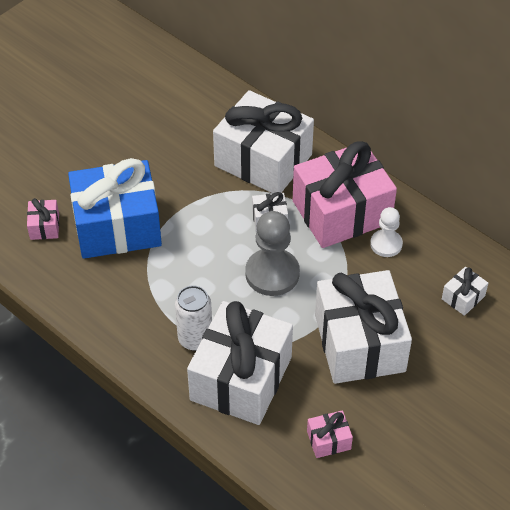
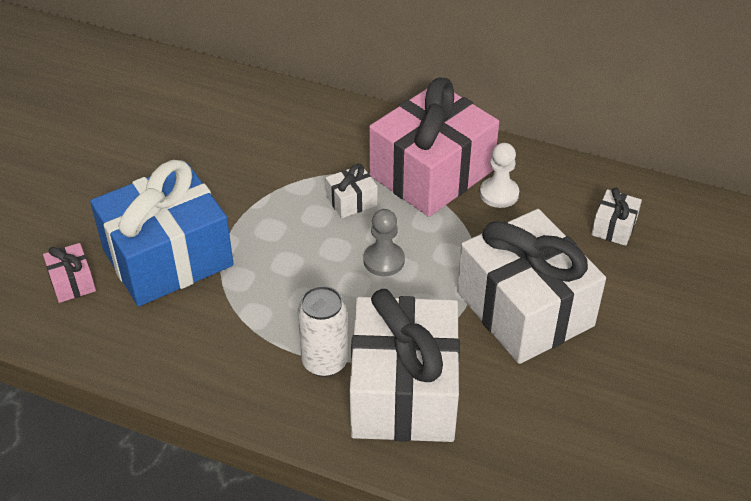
camera: 20 degrees left, 5 degrees down
(263, 160) = (314, 141): white gift -> none
(272, 274) = (384, 260): grey pawn -> grey pawn, size x0.60
(328, 440) = (546, 433): pink gift -> none

